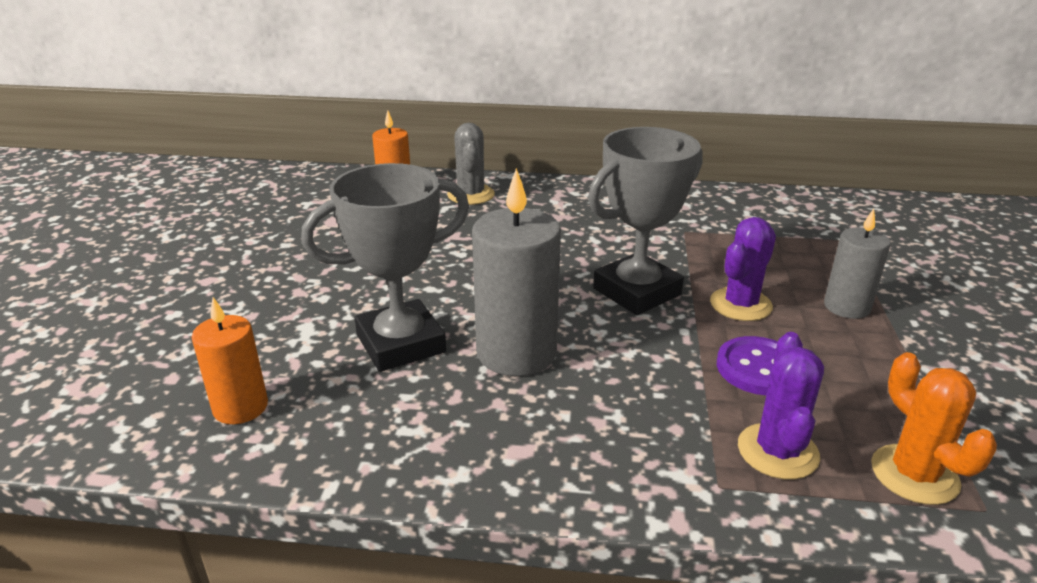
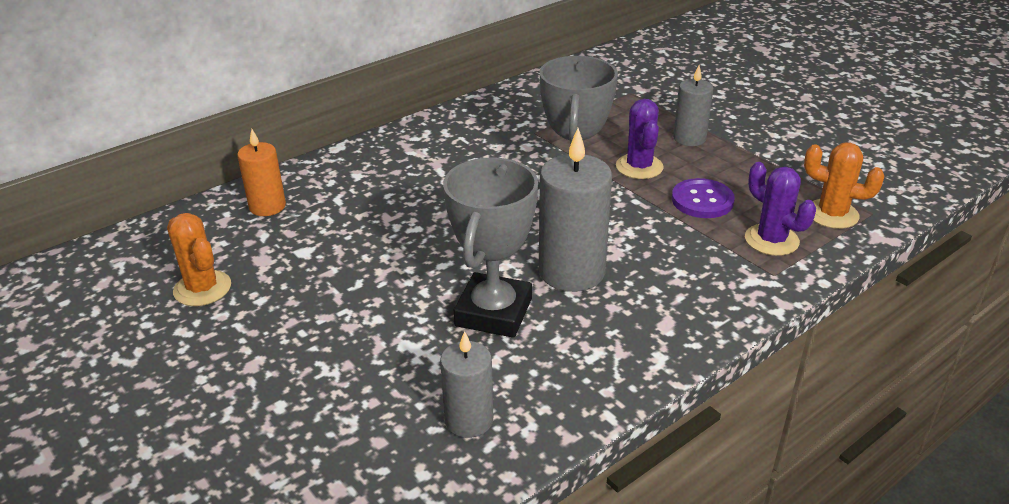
camera: 45 degrees left, 5 degrees up
(240, 407) = (469, 420): orange candle -> grey candle
(271, 219) = (202, 288): none -> orange cactus
(471, 195) = (339, 178): grey cactus -> none

